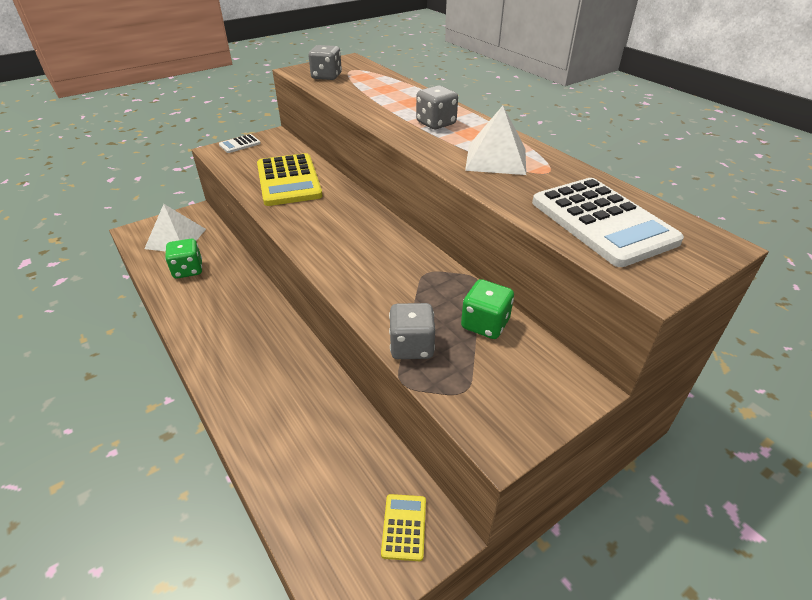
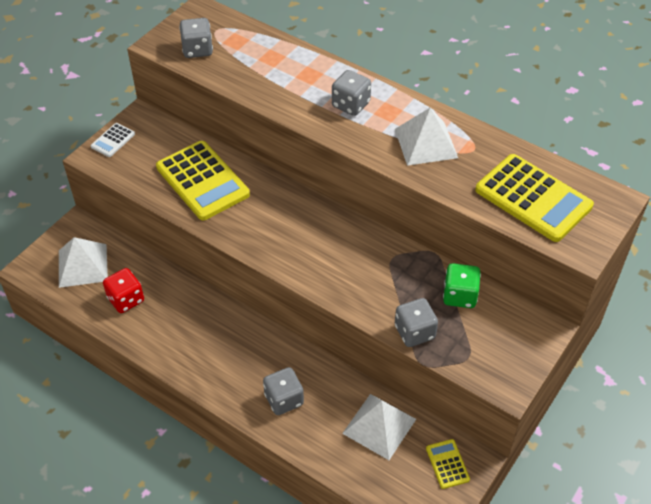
camera: 20 degrees left, 10 degrees up
(188, 270) = (126, 299): green dice -> red dice
(263, 393) = (284, 399): none -> grey dice
(347, 452) = (379, 426): none -> white pyramid
(602, 222) = (533, 198): white calculator -> yellow calculator

